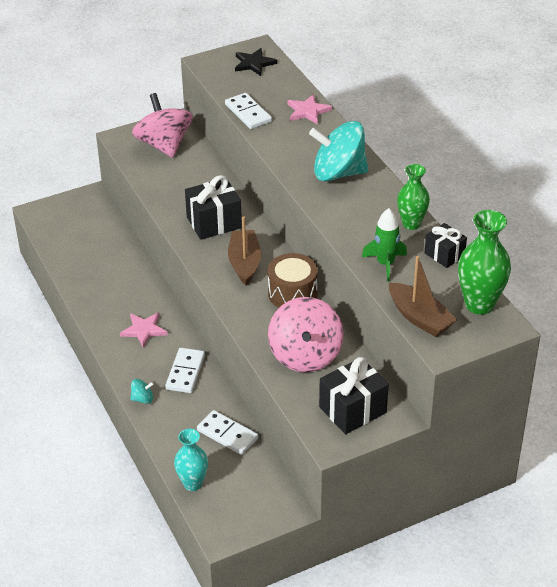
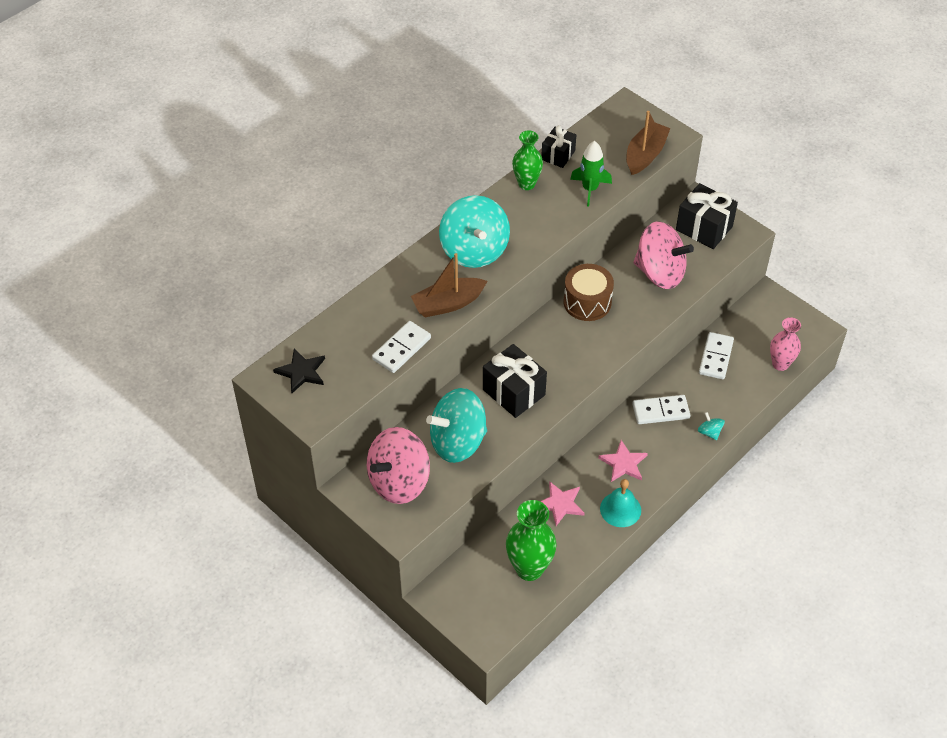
camera: 110 degrees left, 10 degrees up
(100, 314) = (620, 509): none -> turquoise bell
(182, 181) = (457, 442): none -> turquoise spinning top
(192, 483) = (780, 364): turquoise vase -> pink vase
(244, 263) = (563, 349): brown boat -> brown boat (448, 304)
(305, 355) = (660, 273): pink spinning top -> pink spinning top turned 45 degrees clockwise
(308, 111) = (378, 300): pink star -> pink star (560, 504)
(479, 304) = (609, 124): green vase -> green vase (529, 568)

